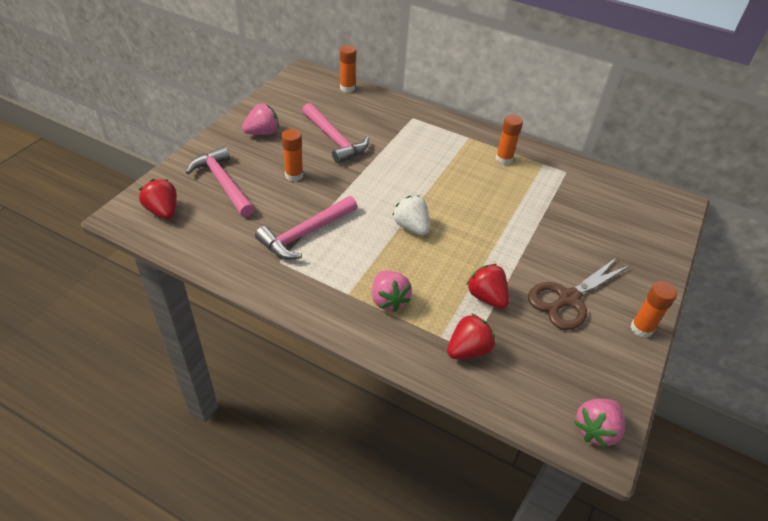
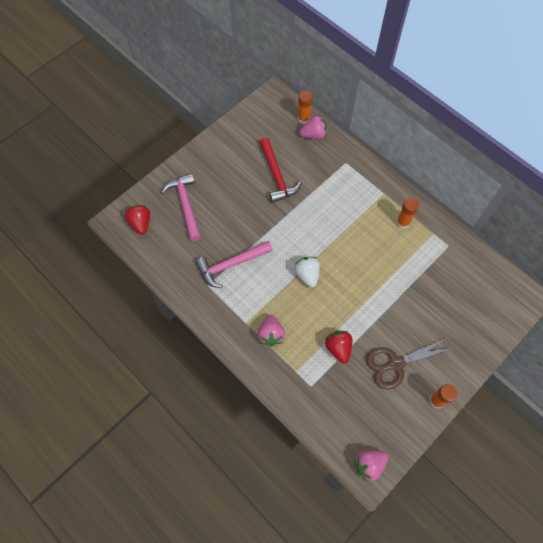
camera: 20 degrees right, 20 degrees up
(262, 132) = (225, 158): pink strawberry -> pink strawberry (313, 135)
(294, 175) = (237, 207): orange glue stick -> none
(334, 139) = (276, 176): pink hammer -> red hammer
(468, 350) = (310, 386): red strawberry -> none

